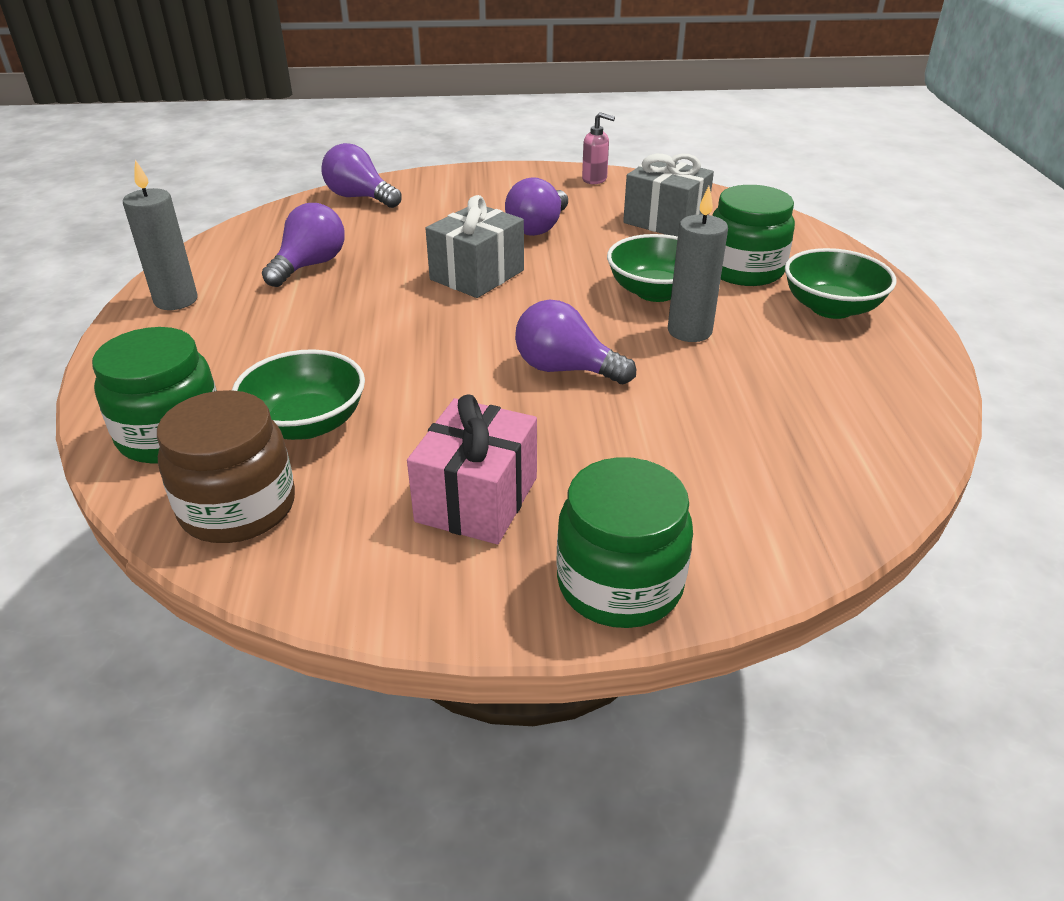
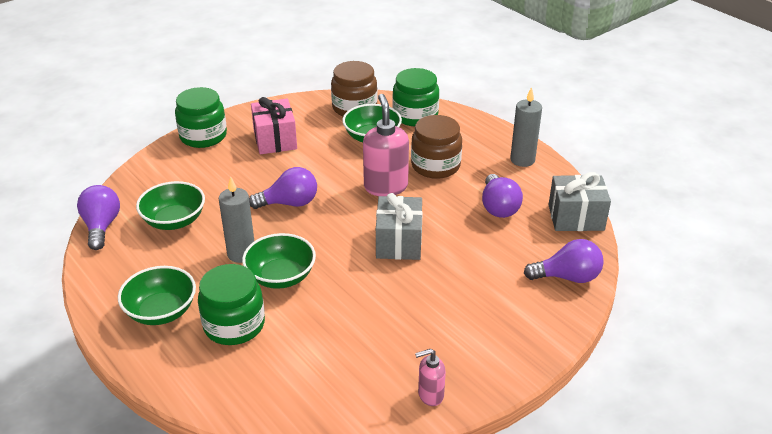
camera: 145 degrees right, 0 degrees up
(292, 338) = (435, 166): none -> brown jar
(402, 338) = (385, 186): none -> pink soap dispenser
(538, 228) = (409, 304): purple light bulb -> purple light bulb (102, 226)
(665, 221) = (325, 358): grey gift -> grey gift (576, 217)
(770, 412) = (174, 221): none -> green bowl

